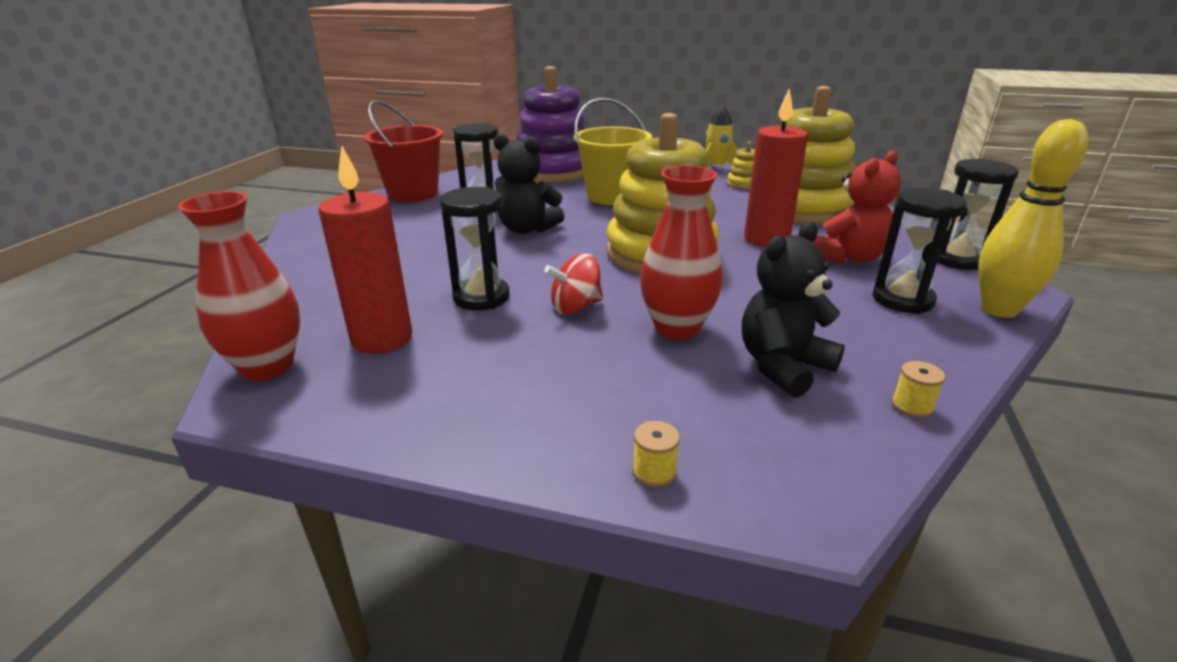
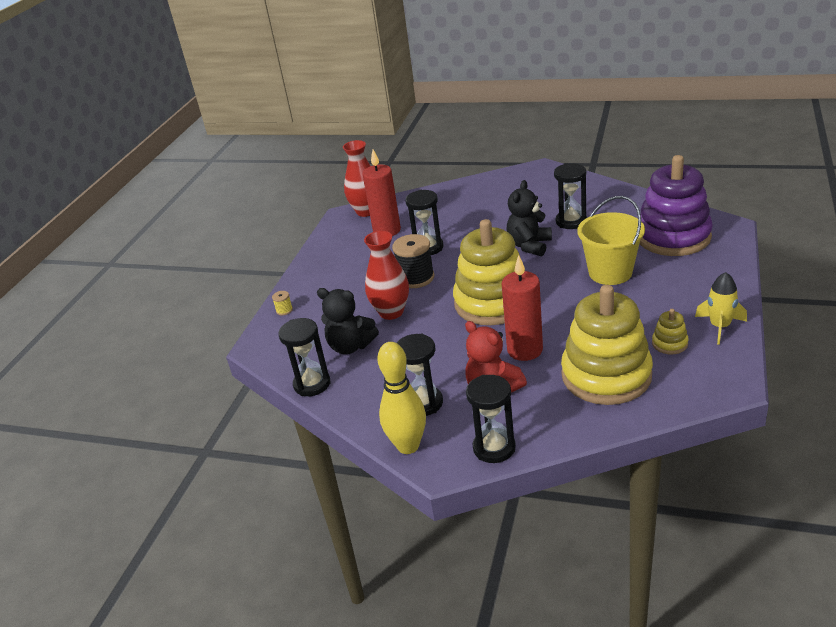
camera: 95 degrees right, 5 degrees up
(413, 194) = (592, 190): red bucket -> none
(575, 307) = (416, 278): red spinning top -> black spool
(783, 366) = (350, 346): black teddy bear -> black teddy bear turned 150 degrees clockwise
(912, 406) = (312, 384): yellow spool -> black hourglass

